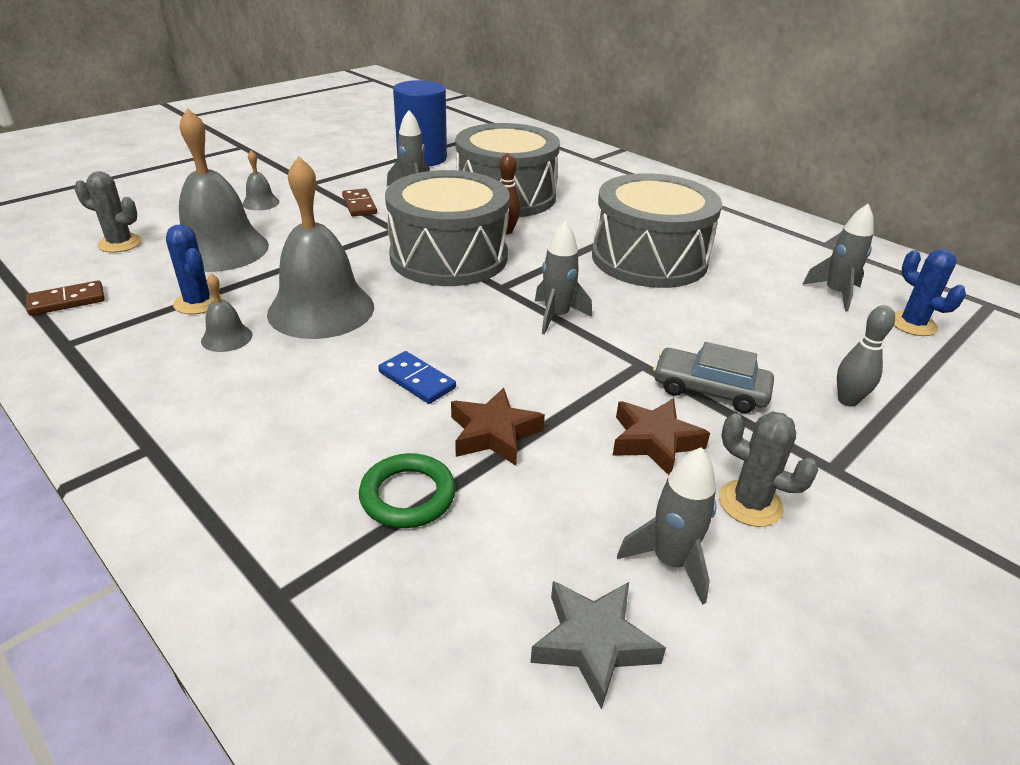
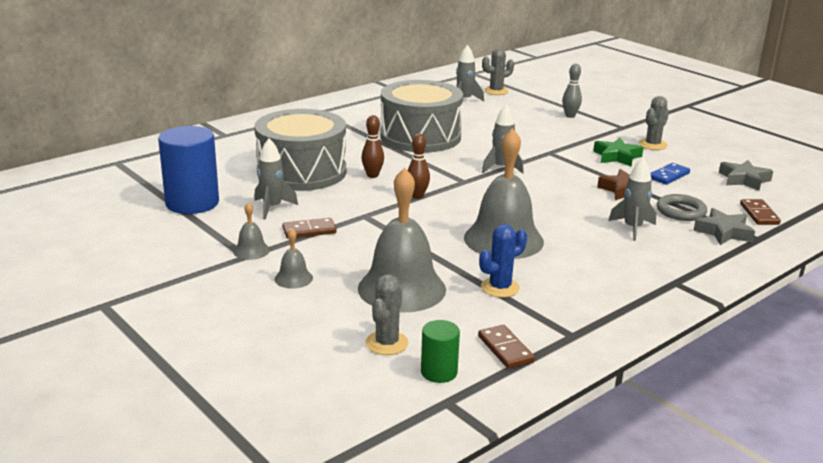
camera: 85 degrees left, 10 degrees down
(52, 267) = (439, 372): none -> green cylinder
(226, 338) = (549, 271): grey bell -> grey bell (251, 250)
(312, 543) = (723, 232): none -> grey star
(394, 628) = (759, 214): none -> brown domino
(408, 495) = (681, 211): green ring -> grey ring
(416, 380) = (582, 208): blue domino -> blue domino (669, 176)
(449, 257) = (417, 196): grey drum -> brown bowling pin
(654, 441) = (617, 157): brown star -> green star
(670, 562) = (694, 163): grey rocket -> grey rocket (632, 228)
(709, 390) = (570, 140): grey car -> none
(912, 324) = (496, 91): blue cactus -> grey cactus

